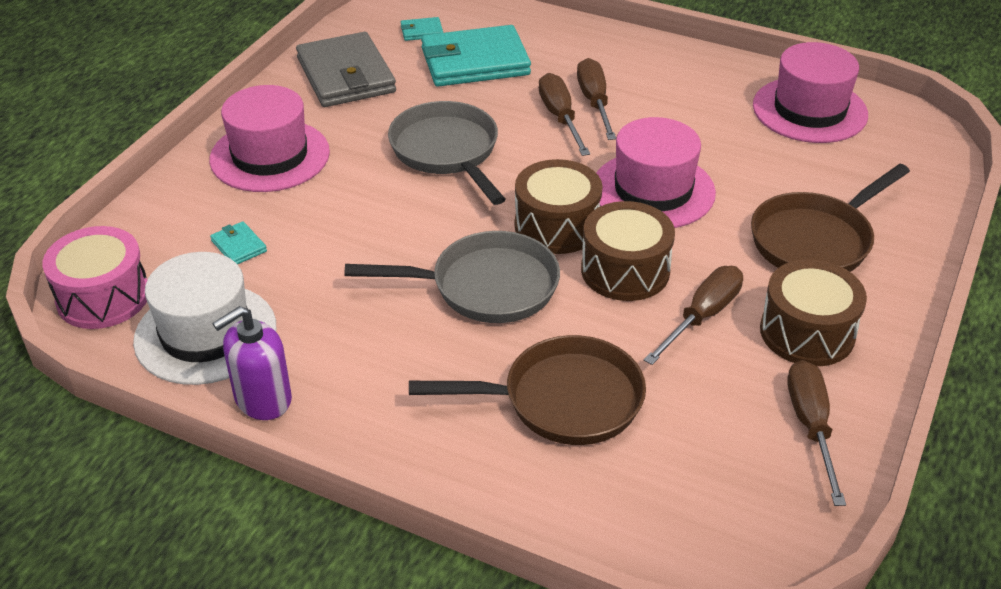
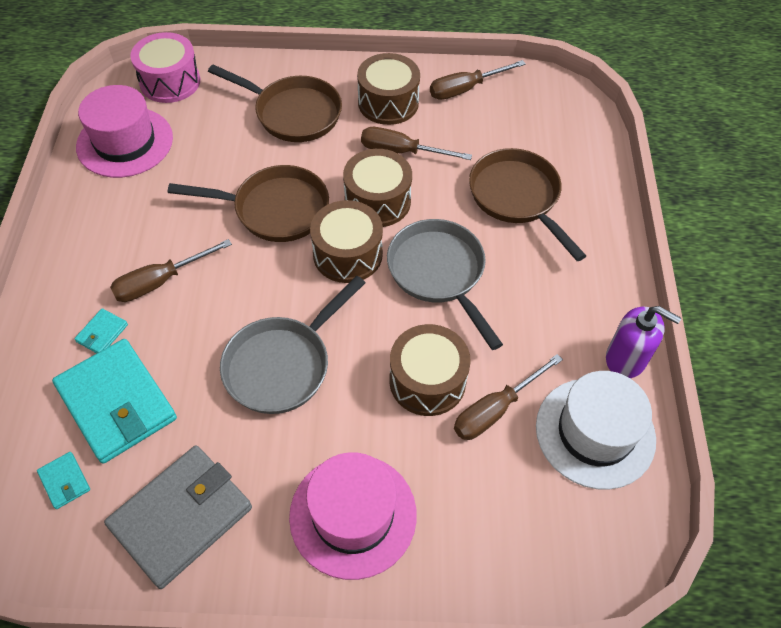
camera: 115 degrees left, 15 degrees up
(103, 297) = (608, 540): pink drum -> pink drum (170, 81)
(239, 246) = (489, 467): turquoise wallet -> turquoise wallet (102, 333)
(359, 236) = (427, 381): none -> brown drum
(560, 117) = (194, 299): brown screwdriver -> brown screwdriver (495, 410)
(653, 190) = (275, 209): pink hat -> brown pan

